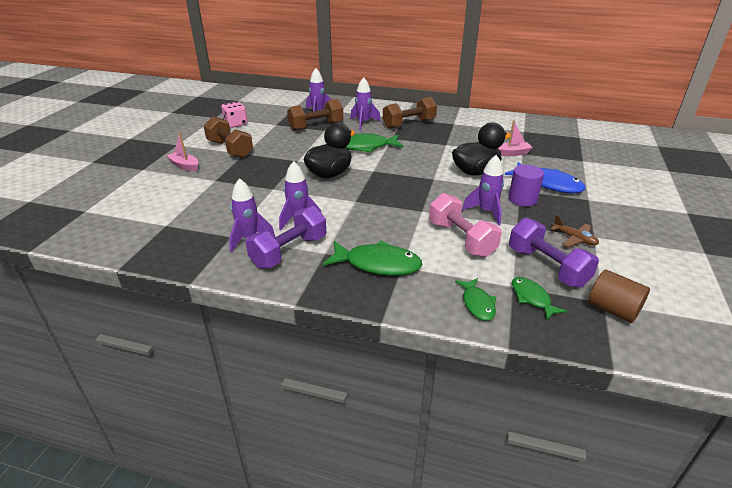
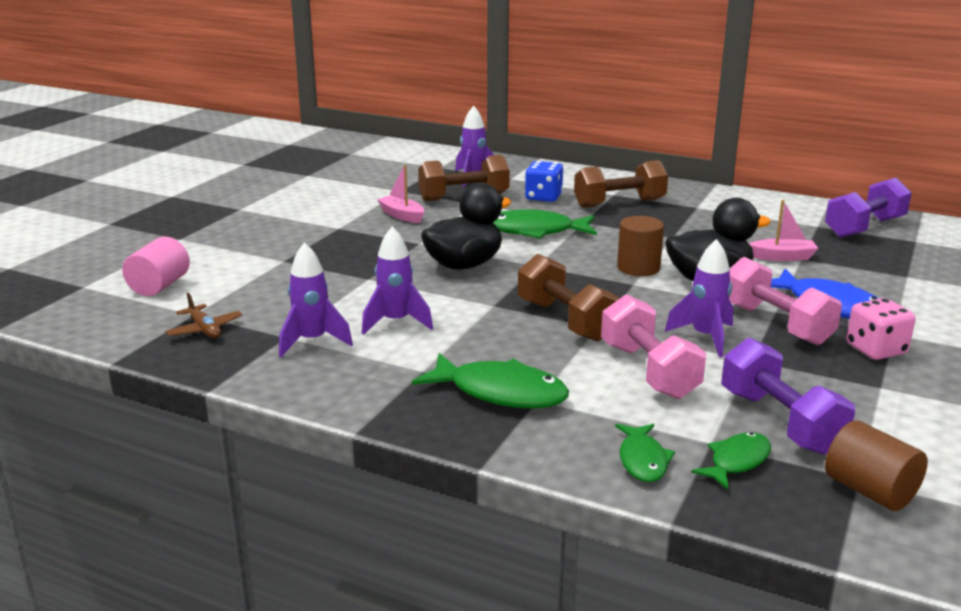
camera: 10 degrees right, 10 degrees down
(137, 206) = (159, 286): none -> pink cylinder
(185, 166) = (243, 238): pink boat -> pink boat (402, 215)
(230, 149) = (318, 220): brown dumbbell -> brown dumbbell (565, 320)
(236, 124) = (337, 186): pink dice -> pink dice (875, 349)
(289, 251) = (368, 364): purple dumbbell -> purple dumbbell (864, 228)
(363, 123) = (543, 197): purple rocket -> blue dice
(433, 167) = (638, 268): none -> brown cylinder
(522, 199) = (775, 324): purple cylinder -> pink dumbbell
(532, 298) = (737, 461): green fish -> green fish turned 60 degrees clockwise
(574, 239) = (844, 387): brown plane -> brown plane (204, 329)

